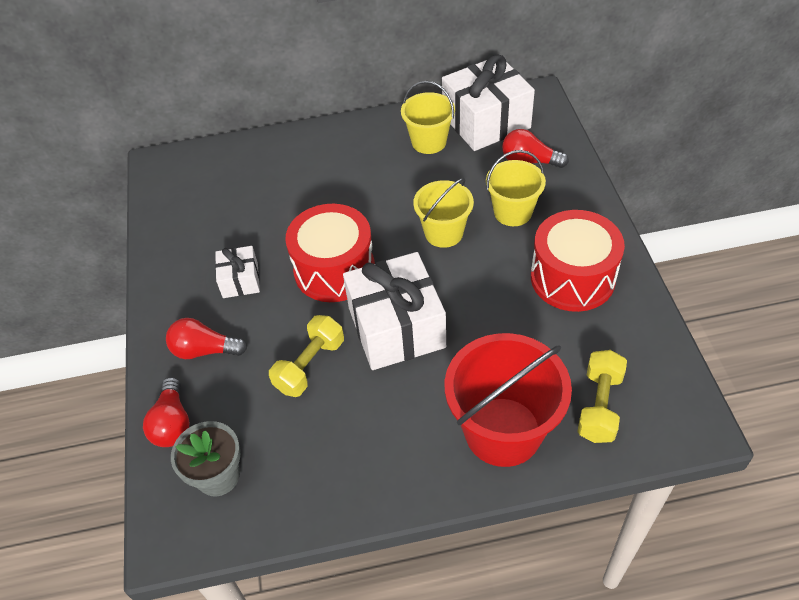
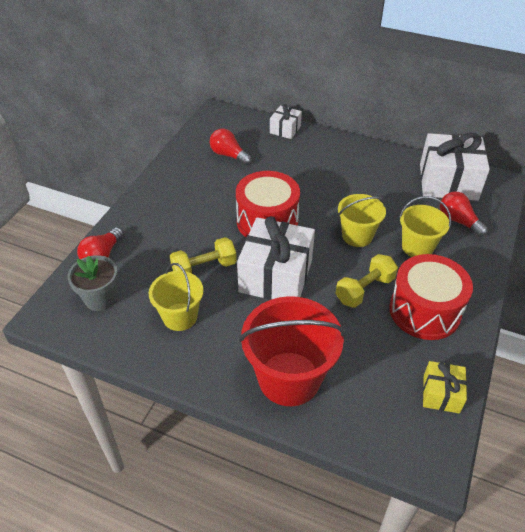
camera: 30 degrees right, 5 degrees down
(205, 350) = (153, 226): red light bulb -> red light bulb (229, 155)
(240, 280) = (206, 199): white gift -> white gift (285, 129)
(429, 142) = (396, 176): yellow bucket -> yellow bucket (180, 317)
(599, 406) = (371, 404): yellow dumbbell -> yellow dumbbell (364, 290)
(651, 354) = (441, 394): none -> yellow gift

